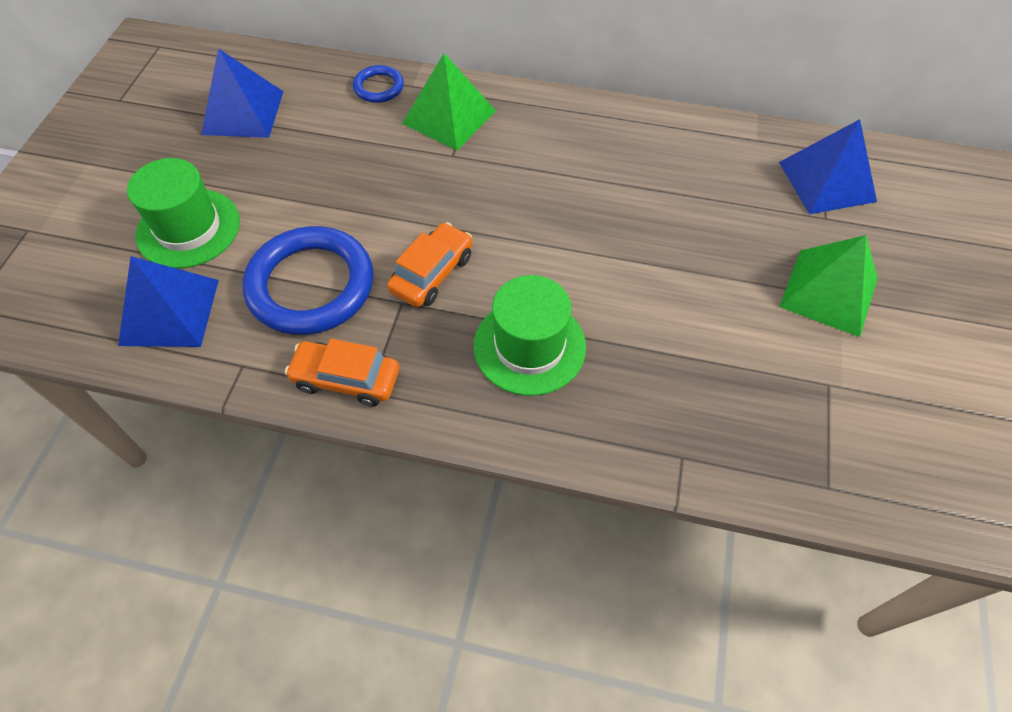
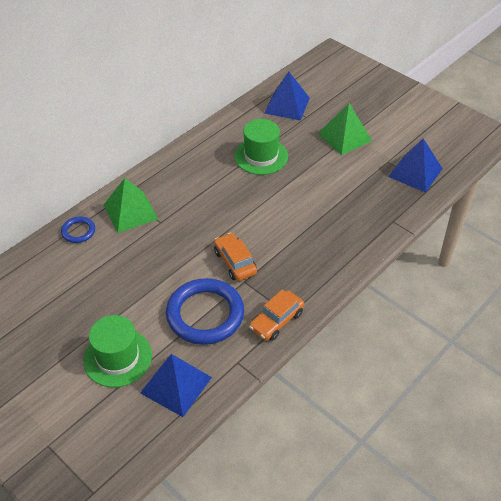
camera: 60 degrees left, 10 degrees down
(243, 112) = (40, 301): blue pyramid -> blue pyramid (415, 172)
(529, 346) = (305, 244): green hat -> green hat (261, 156)

